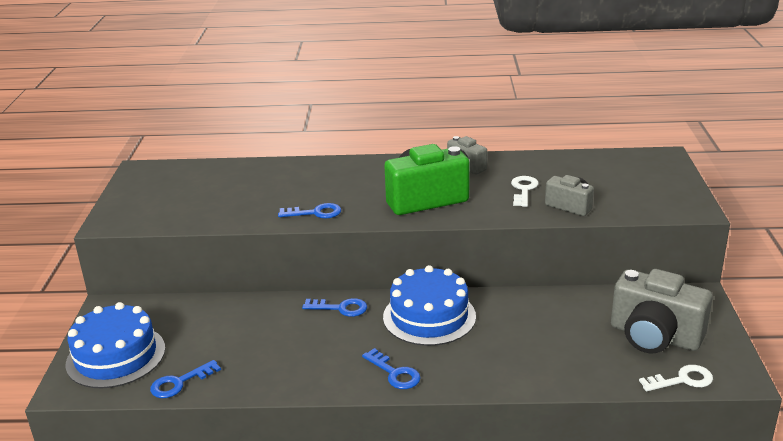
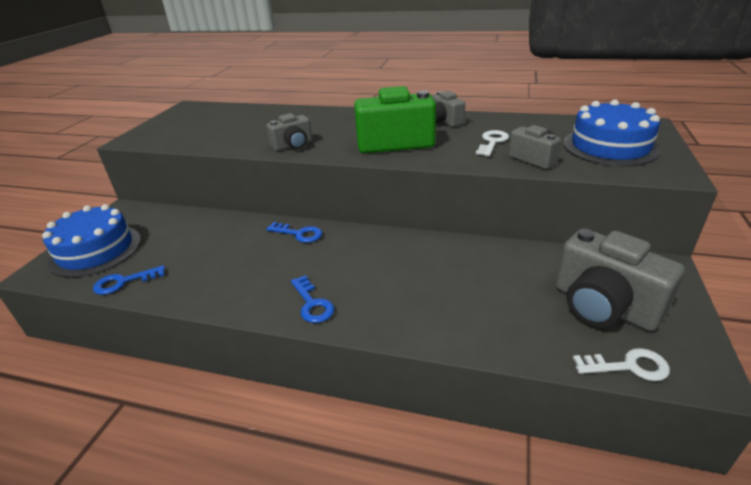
camera: 15 degrees right, 5 degrees up
(315, 213) = (293, 146): blue key -> grey camera
(429, 316) = (373, 252): blue cake -> blue cake (610, 146)

